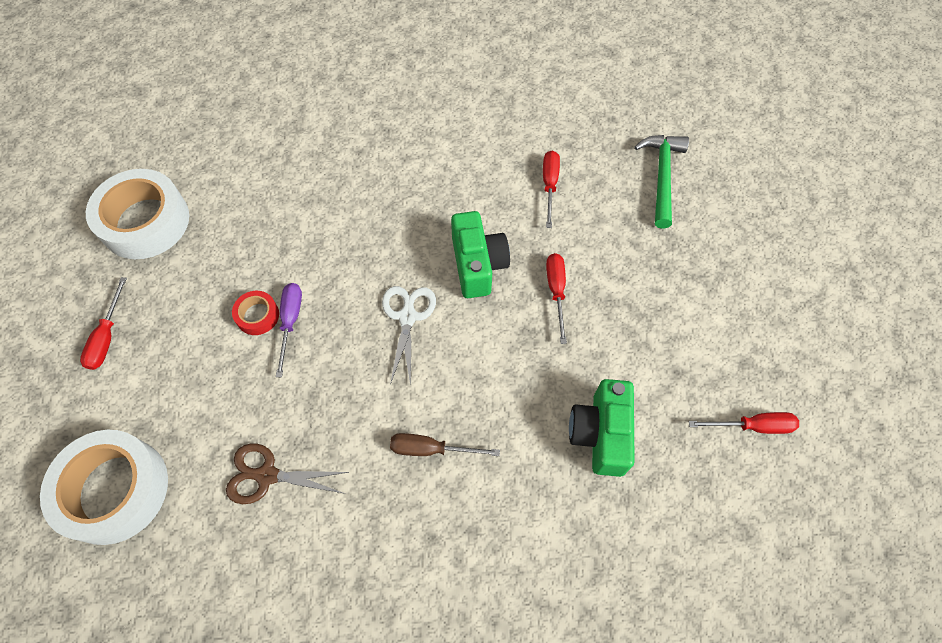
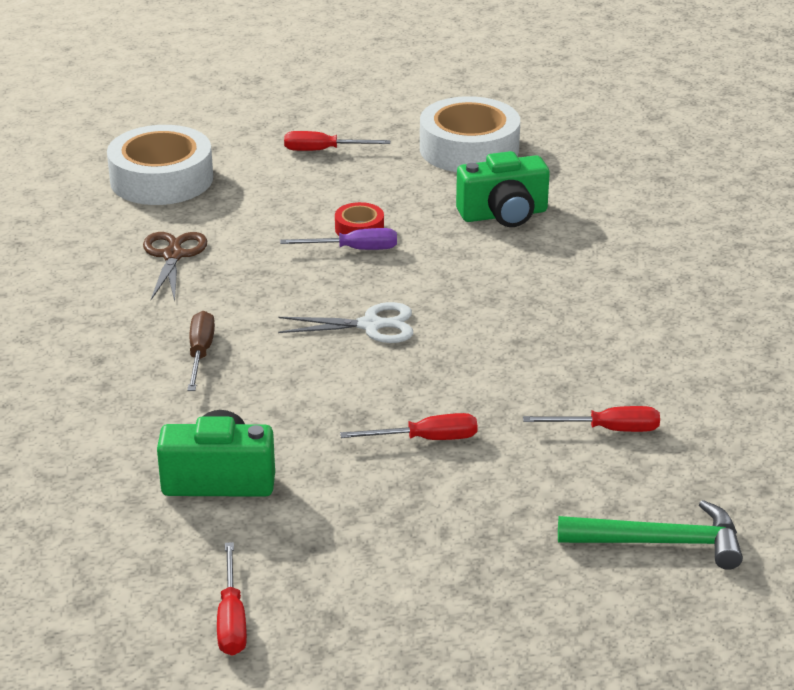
camera: 85 degrees right, 30 degrees down
(477, 265) = (456, 373): green camera -> green camera (503, 214)

